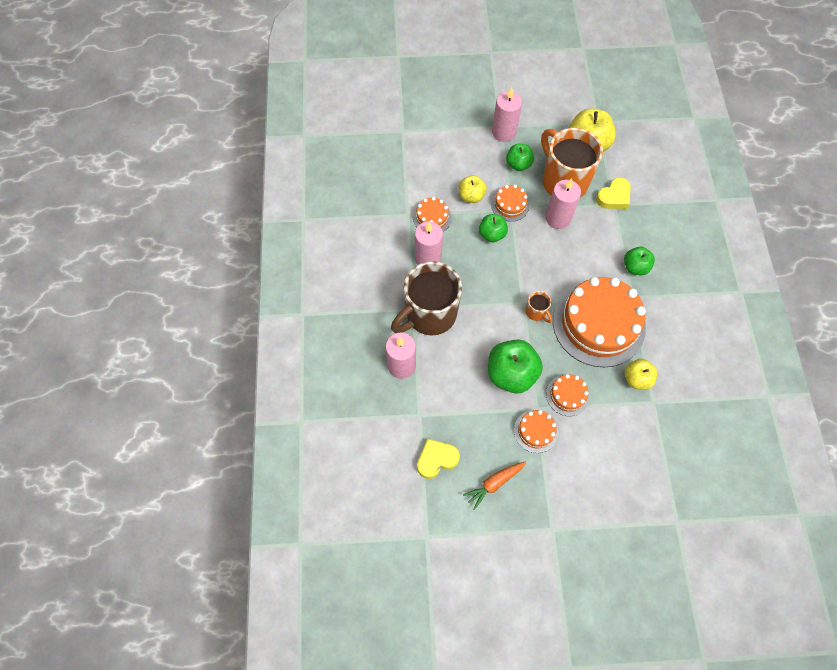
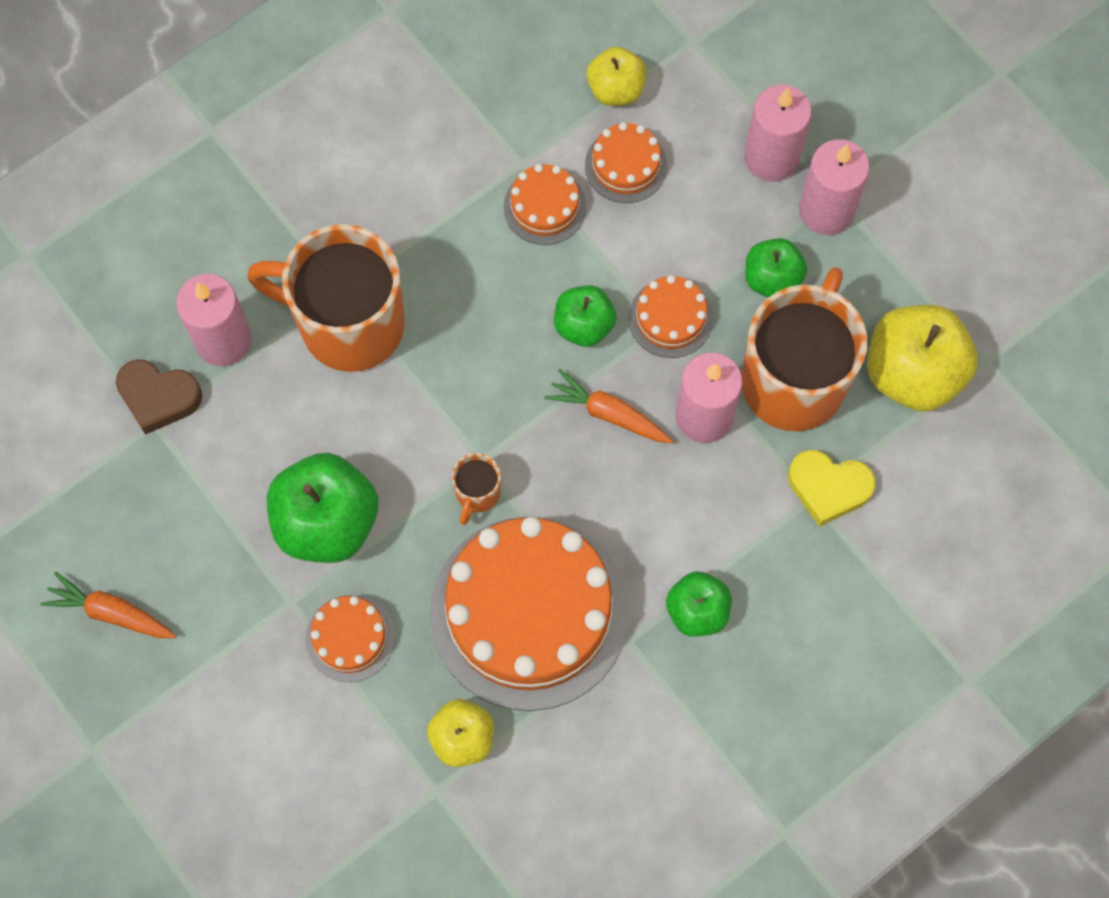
camera: 55 degrees right, 5 degrees up
(408, 406) = (158, 397): none -> brown heart
(428, 259) = (456, 253): pink candle -> pink candle (771, 158)
(429, 315) = (348, 324): brown mug -> orange mug
(436, 459) = (95, 498): yellow heart -> none
(471, 196) = (639, 242): yellow apple -> yellow apple (616, 90)
(534, 248) = (608, 414): none -> orange carrot
(535, 431) = (248, 624): orange cake -> orange cake (625, 165)

